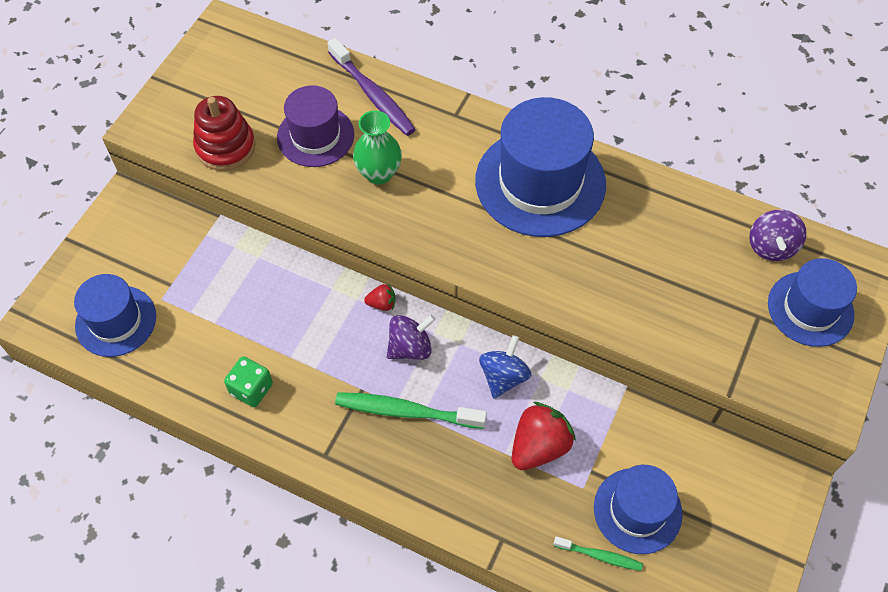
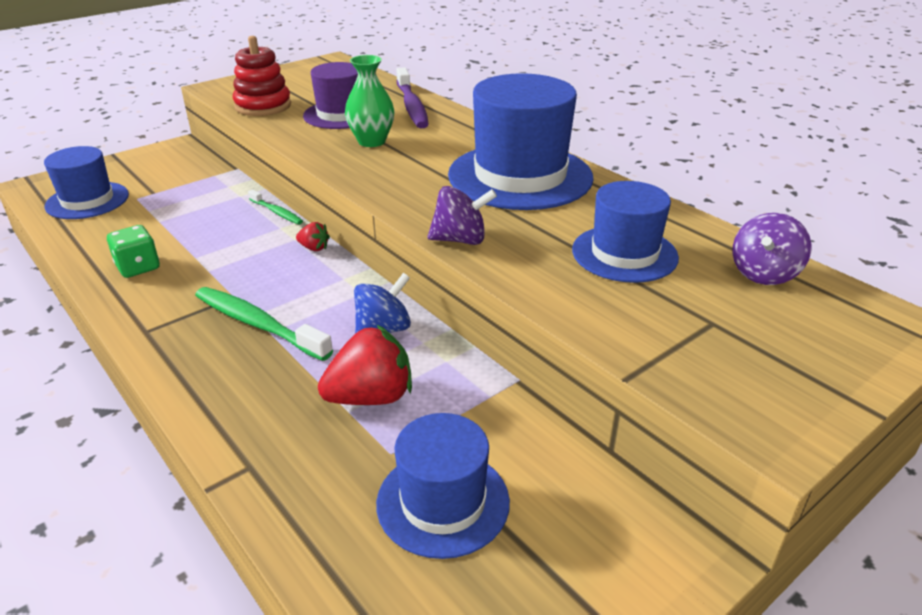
camera: 25 degrees right, 25 degrees down
(410, 347) = (310, 282): purple spinning top -> purple spinning top (460, 240)
(600, 556) = (353, 532): green toothbrush -> green toothbrush (277, 212)
(810, 309) = (793, 335): blue hat -> blue hat (624, 254)

